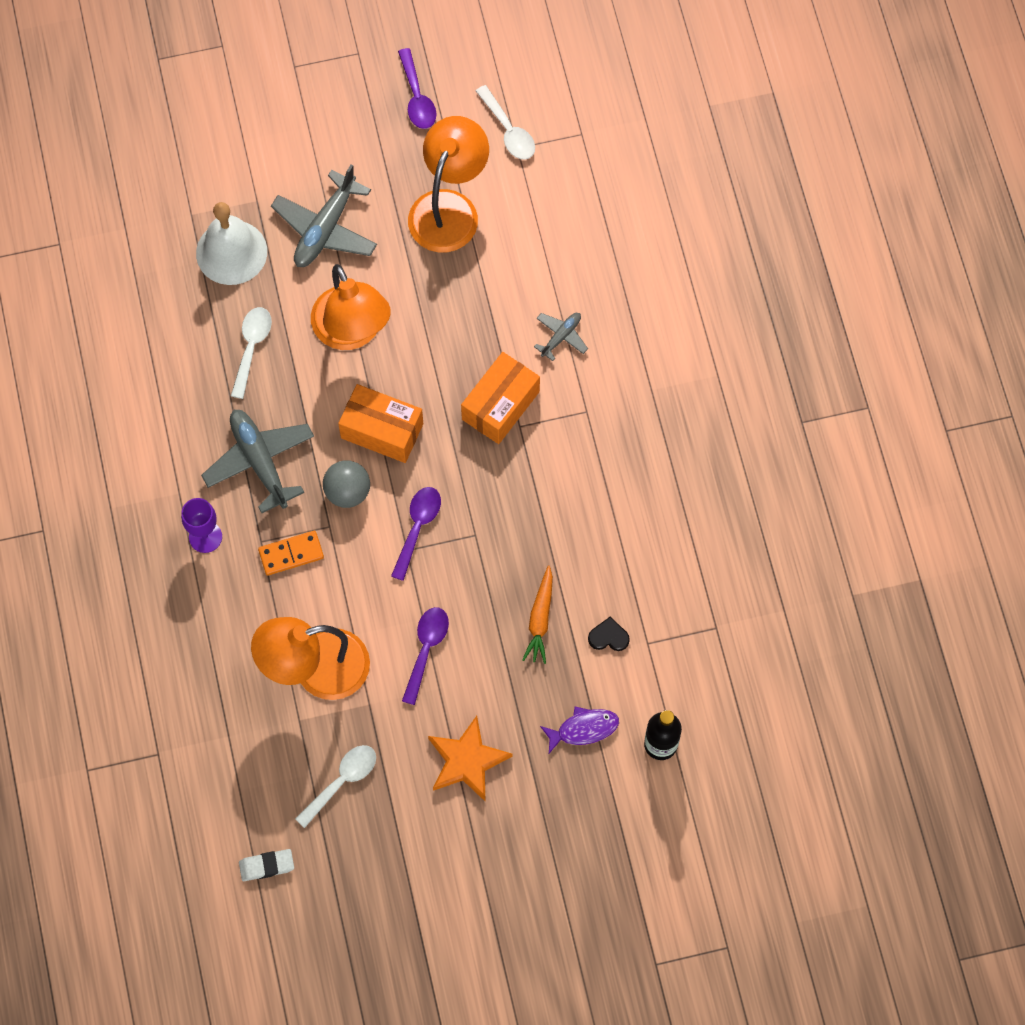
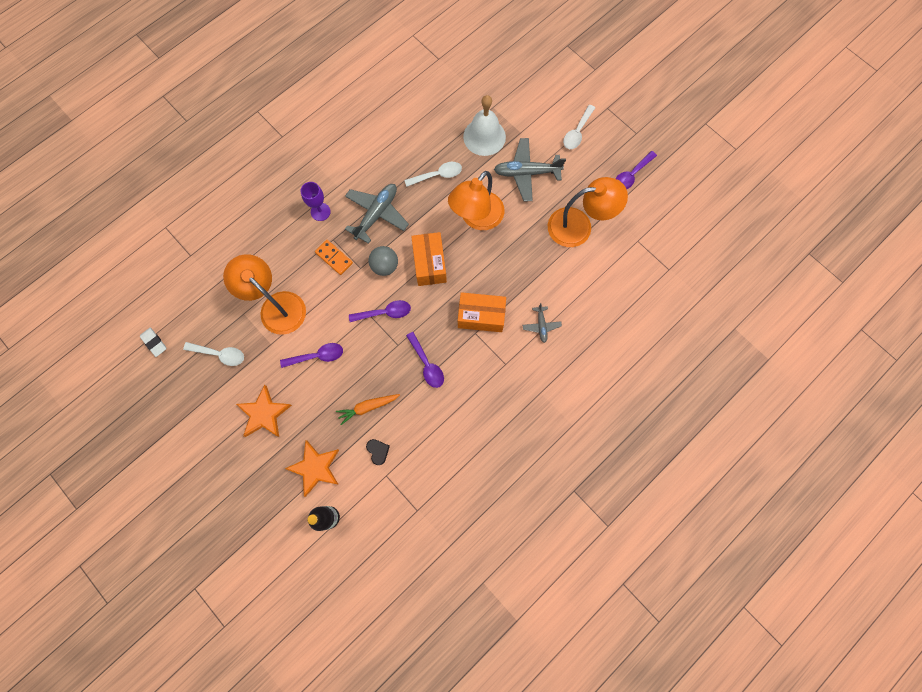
camera: 60 degrees right, 5 degrees up
(508, 130) = (644, 230): white spoon -> white spoon (577, 132)
(526, 511) = (427, 364): none -> purple spoon
(561, 337) = (541, 325): grey plane -> grey plane turned 75 degrees clockwise
(583, 729) = (315, 468): purple fish -> orange star

